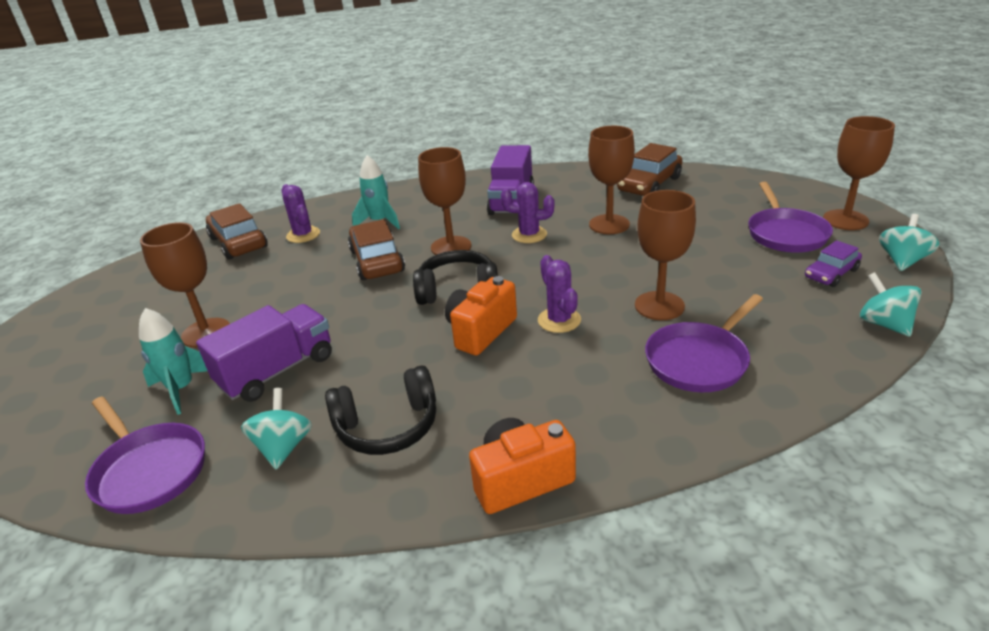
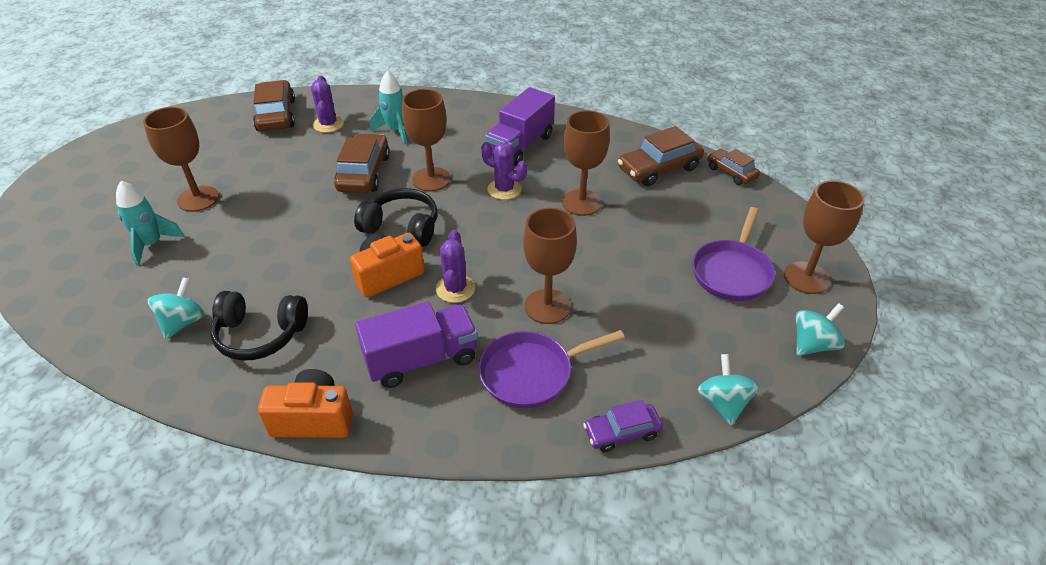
camera: 20 degrees right, 10 degrees up
(149, 470) = (93, 304): purple pan -> none
(277, 371) = (222, 254): purple truck -> purple truck (421, 359)
(710, 171) = (731, 172): none -> brown car
(831, 273) = (730, 332): purple car -> purple car (622, 432)

